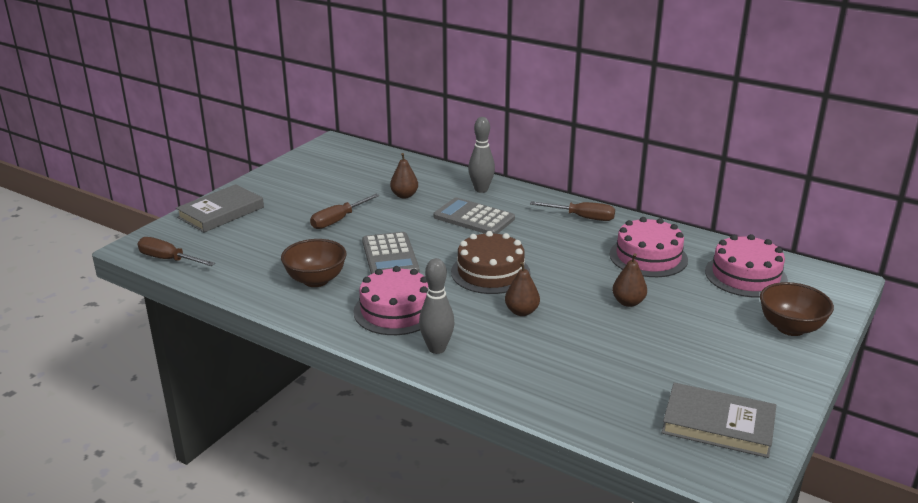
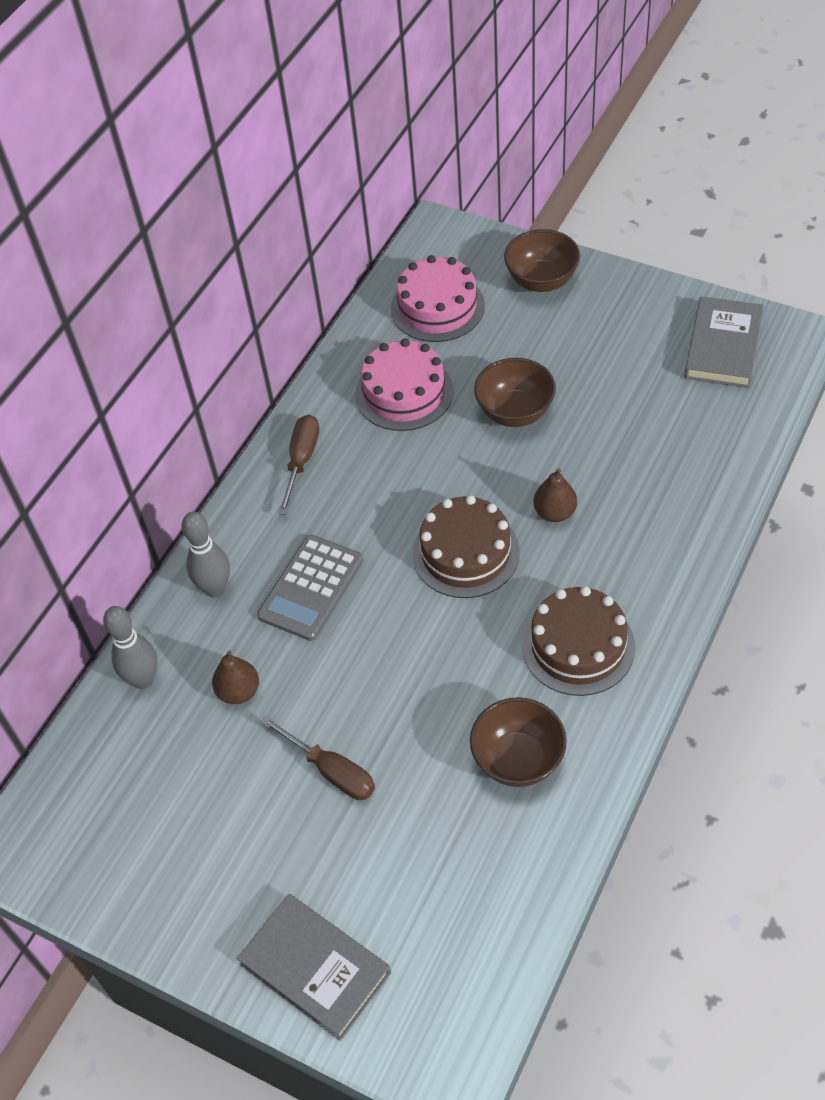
camera: 90 degrees left, 25 degrees up
(168, 259) = (488, 998): brown screwdriver -> none
(390, 256) = (438, 677): grey calculator -> none
(396, 310) = (578, 646): pink cake -> brown cake
(437, 348) = (652, 589): grey bowling pin -> grey bowling pin (143, 679)
(628, 302) = (515, 412): brown pear -> brown bowl

